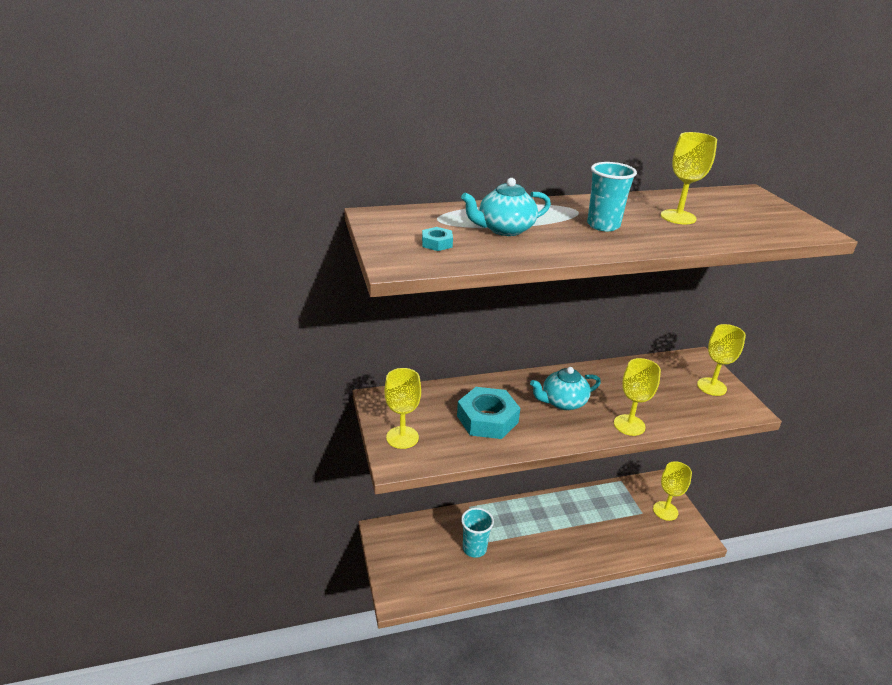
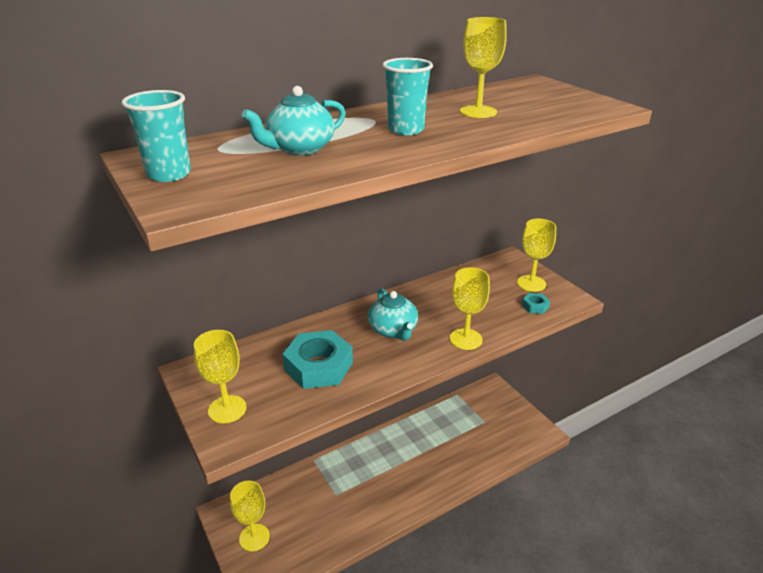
camera: 15 degrees left, 0 degrees up
(437, 243) = (223, 175): turquoise nut -> turquoise nut (535, 306)
(474, 548) = (329, 504): turquoise cup -> turquoise cup (169, 174)
(563, 402) = (393, 330): turquoise teapot -> turquoise teapot turned 75 degrees counterclockwise
(665, 511) = (505, 414): yellow goblet -> yellow goblet (254, 537)

